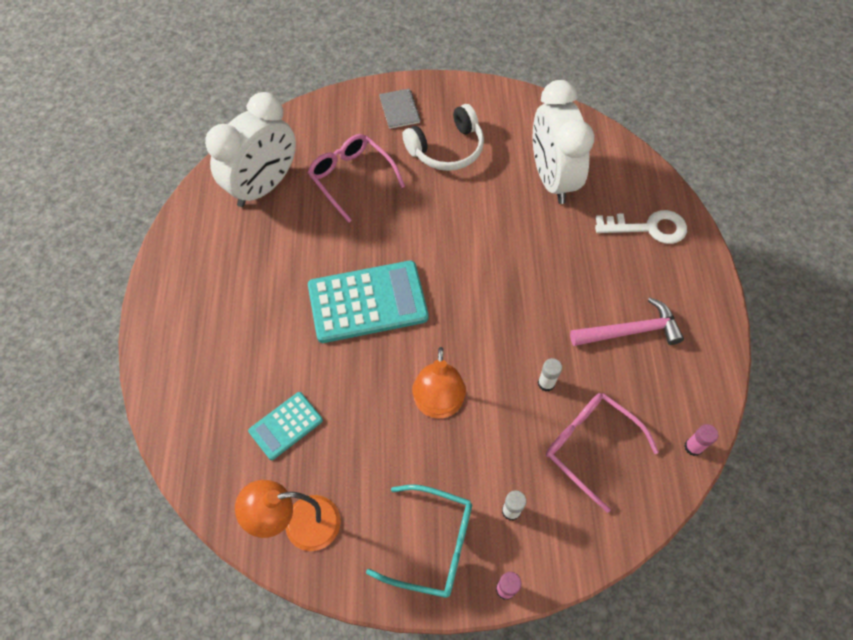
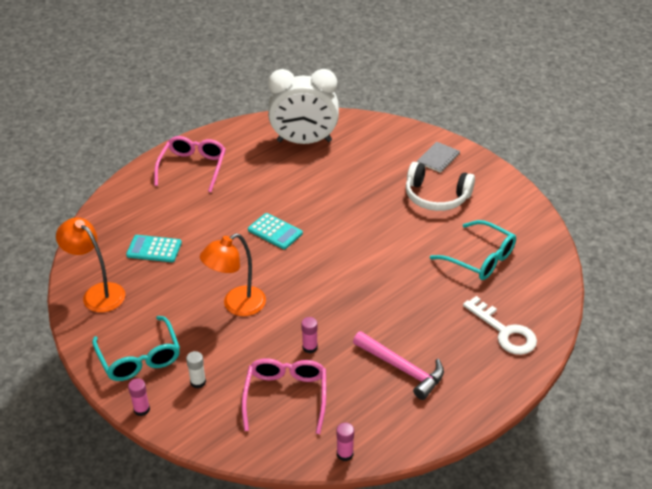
camera: 50 degrees right, 20 degrees down
(351, 178) = (357, 171): pink glasses -> pink glasses (193, 167)
(367, 302) = (275, 232): turquoise calculator -> turquoise calculator, size x0.53
(546, 383) = (310, 347): white glue stick -> pink glue stick
(552, 179) = (480, 259): white clock -> turquoise glasses

